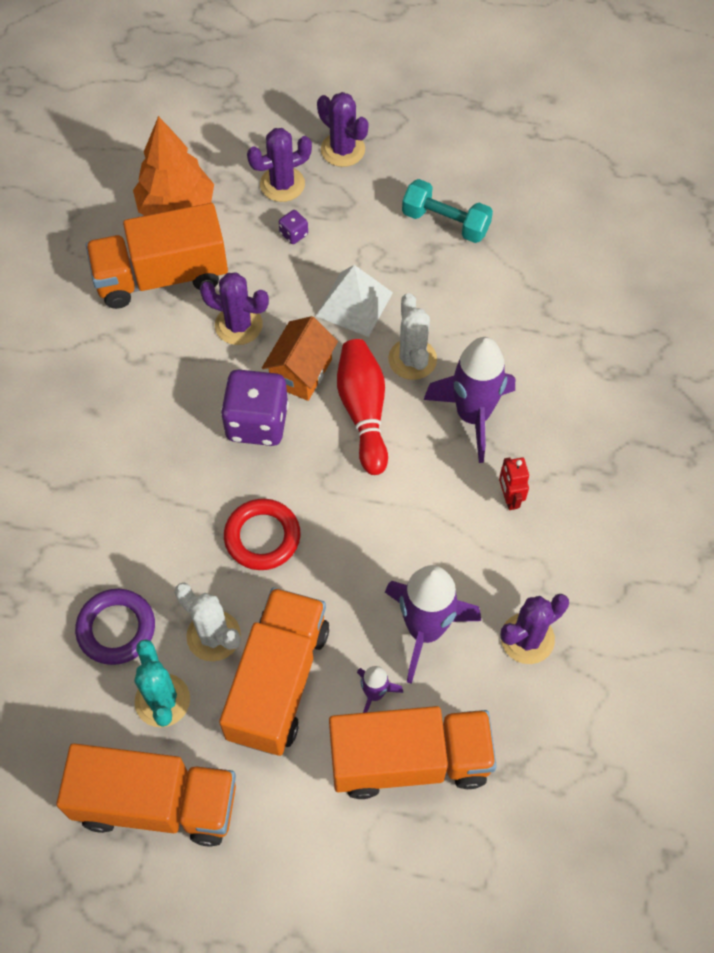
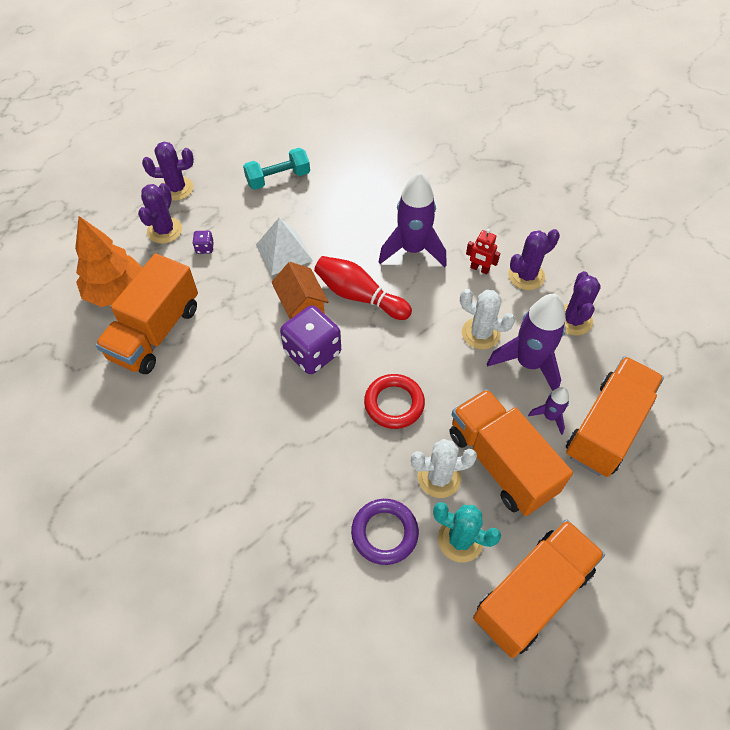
camera: 50 degrees left, 5 degrees down
(238, 325) = (235, 316): purple cactus -> purple cactus (526, 276)
(412, 359) = (349, 251): white cactus -> white cactus (480, 333)

